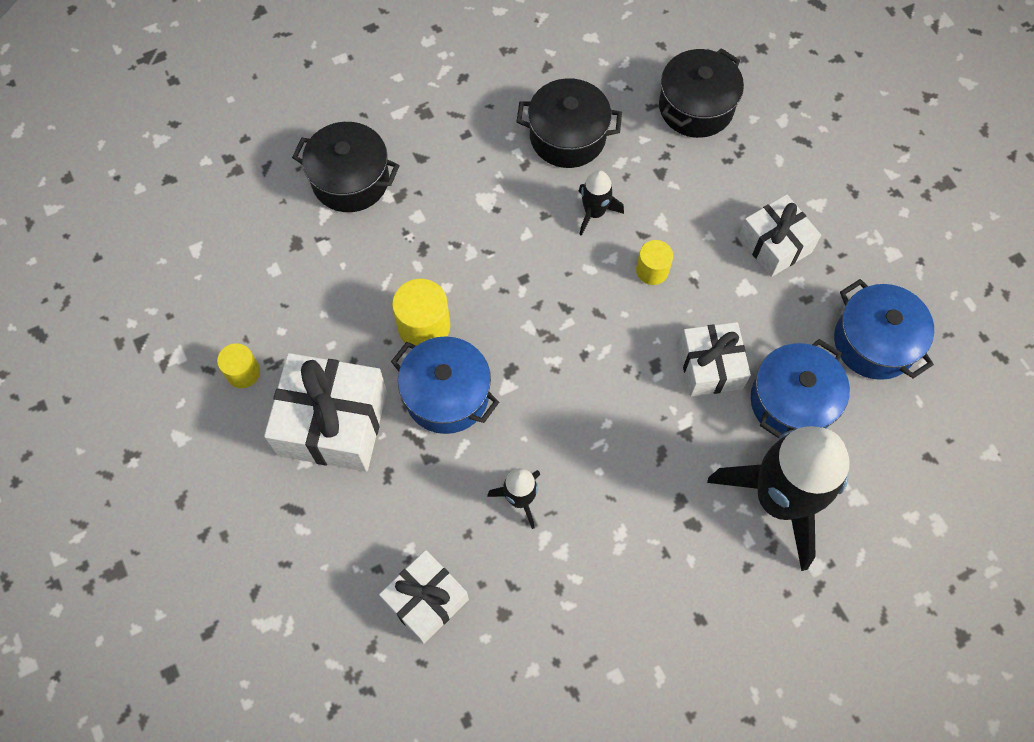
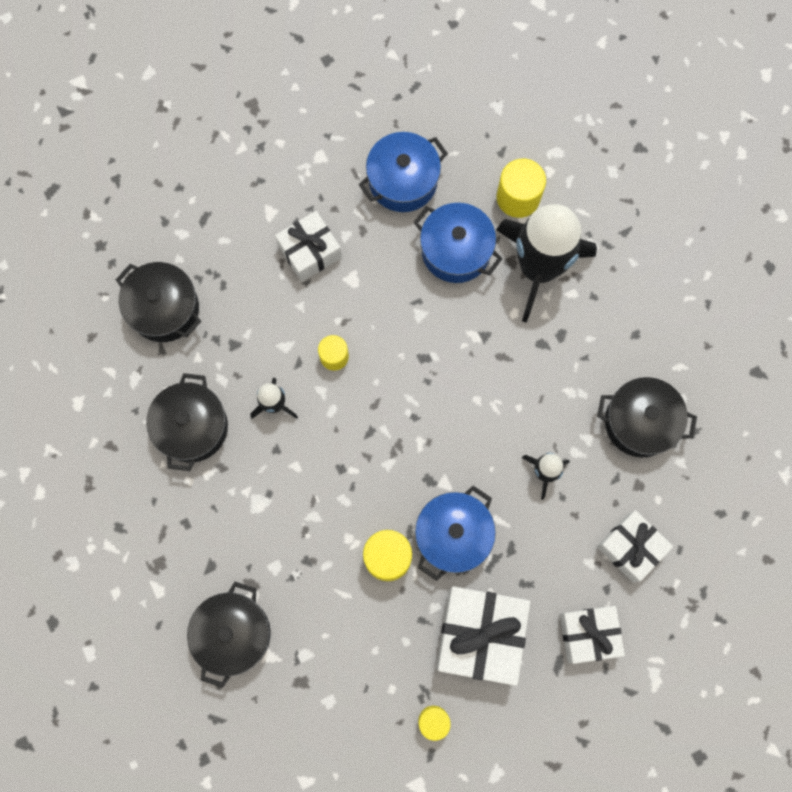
camera: 90 degrees left, 10 degrees up
(584, 619) = (639, 422): none -> black pot
(710, 366) = (425, 313): white gift -> white gift (588, 634)
(870, 476) = (518, 197): none -> yellow cylinder

